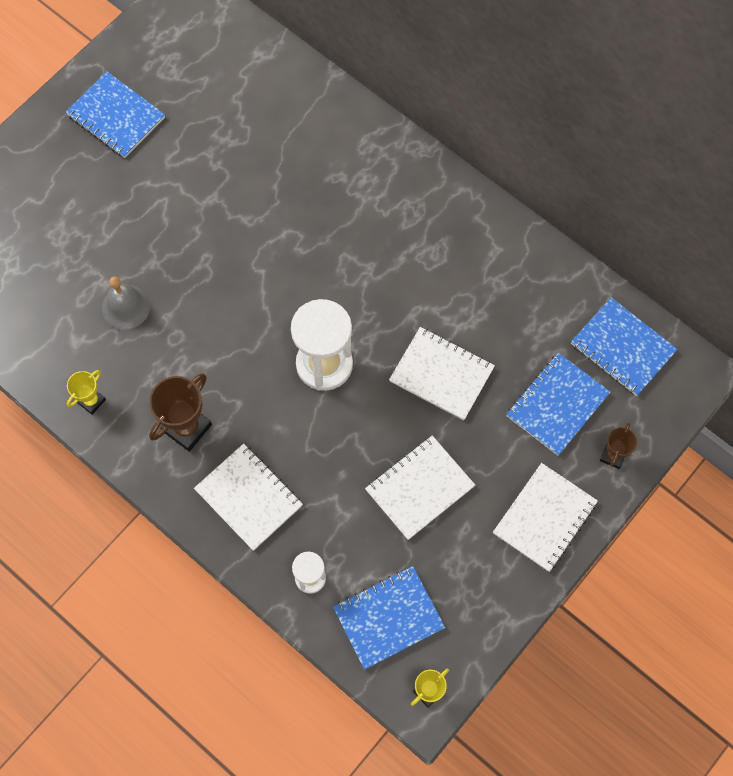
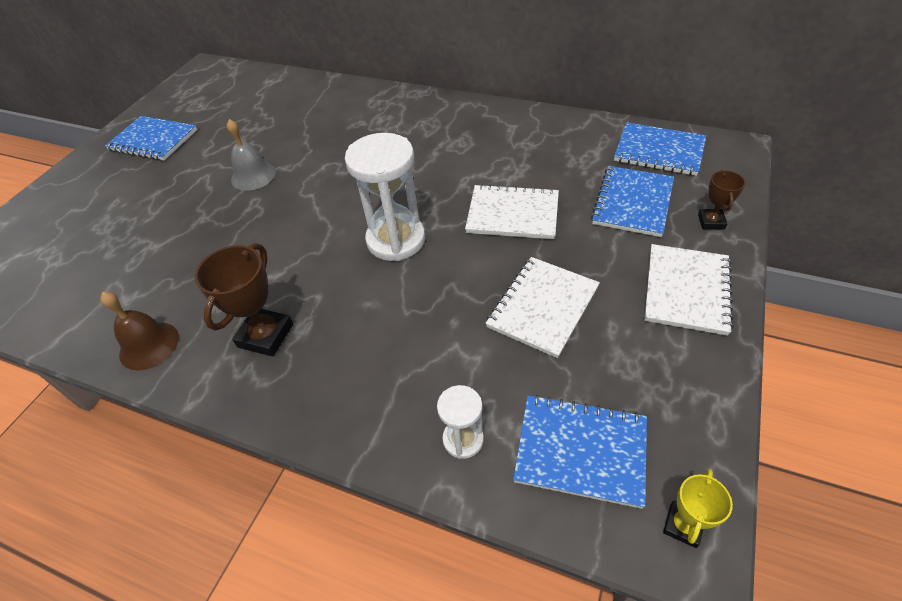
camera: 15 degrees left, 20 degrees down
(91, 401) = (149, 345): yellow trophy -> brown bell
(126, 307) = (179, 256): grey bell -> grey bell (253, 176)
(249, 497) = (356, 378): white notebook -> none
(388, 618) = (580, 450): blue notebook -> blue notebook turned 60 degrees clockwise

